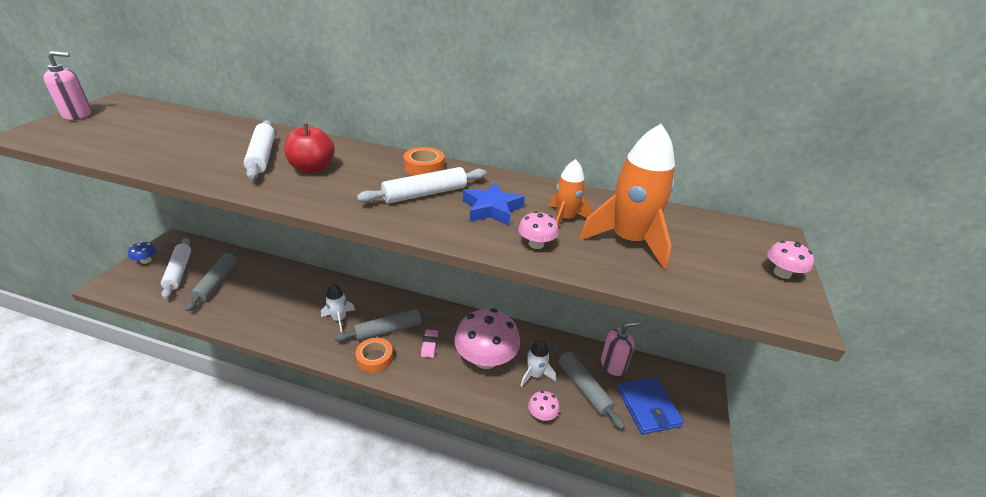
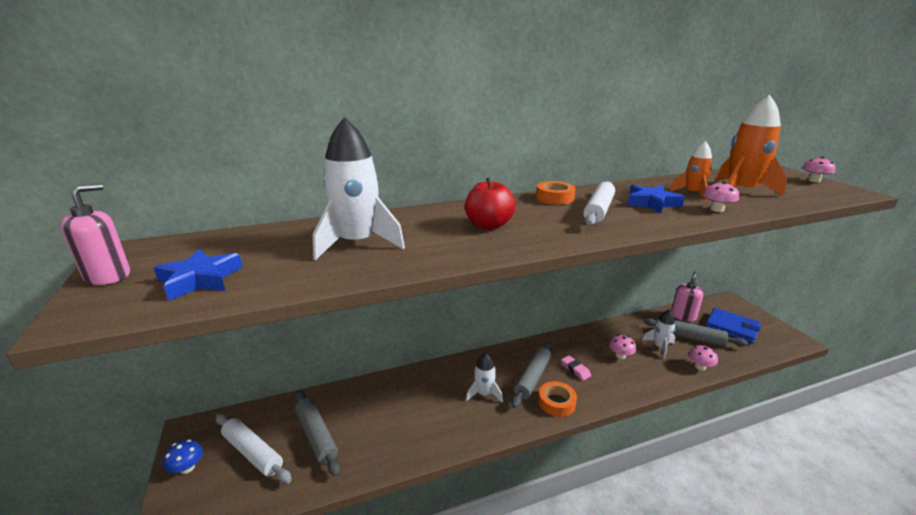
camera: 35 degrees left, 10 degrees down
(99, 134) = (200, 279): none -> blue star
(210, 146) = (357, 243): none -> white rocket
(262, 156) = (426, 233): white rolling pin -> none
(485, 359) = (620, 355): pink mushroom -> pink mushroom, size x0.44

